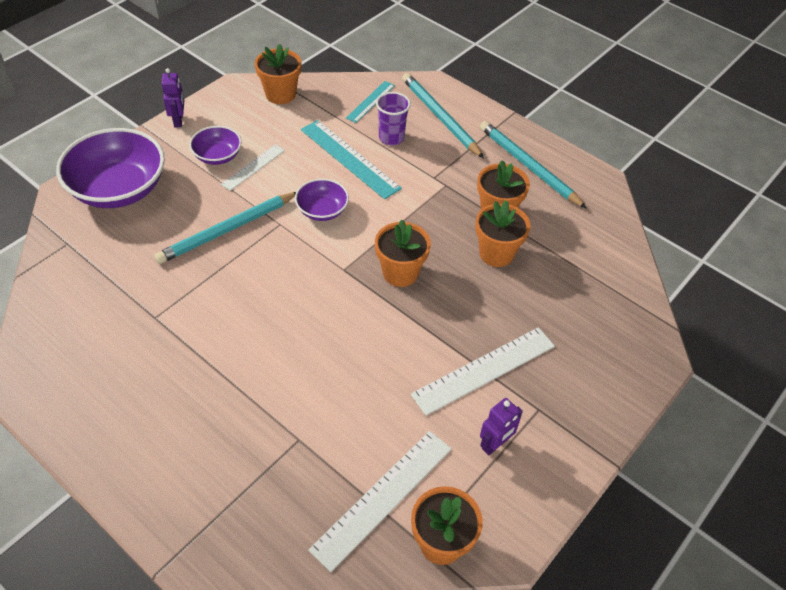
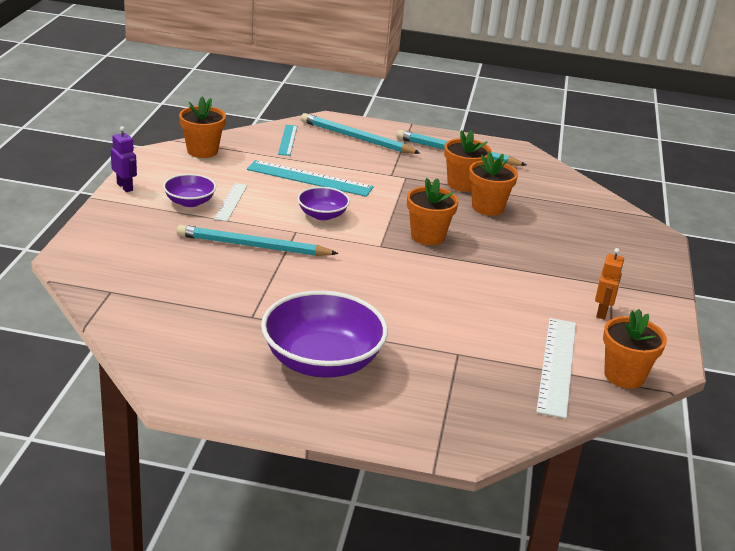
camera: 30 degrees left, 20 degrees down
(119, 189) = (119, 244): purple bowl -> purple bowl (322, 361)
(227, 230) = (253, 246): turquoise pencil -> turquoise pencil turned 75 degrees clockwise
(391, 138) = (330, 158): purple cup -> none
(484, 370) = (550, 274): white ruler -> none
(495, 444) = (602, 312): purple robot -> orange robot

